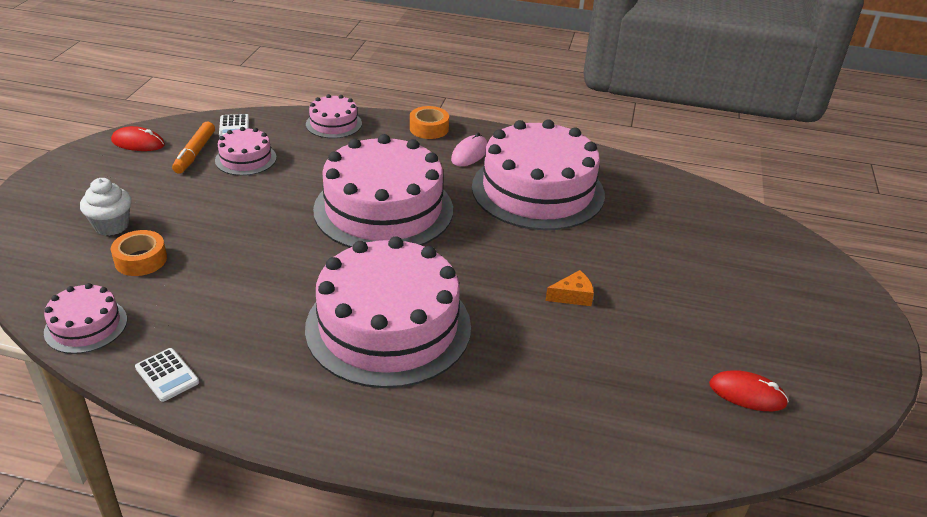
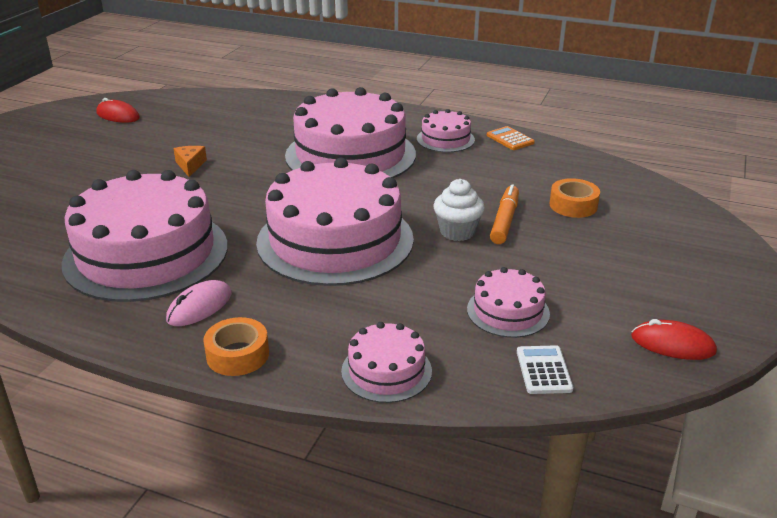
camera: 170 degrees left, 5 degrees down
(86, 326) = (587, 165): pink cake -> pink cake (445, 139)
(112, 226) = (623, 235): white cupcake -> white cupcake (457, 232)
(167, 375) = (510, 139): white calculator -> orange calculator
(195, 153) = (581, 323): orange marker -> orange marker (504, 221)
(572, 296) = (190, 165): orange cheese -> orange cheese turned 90 degrees clockwise

